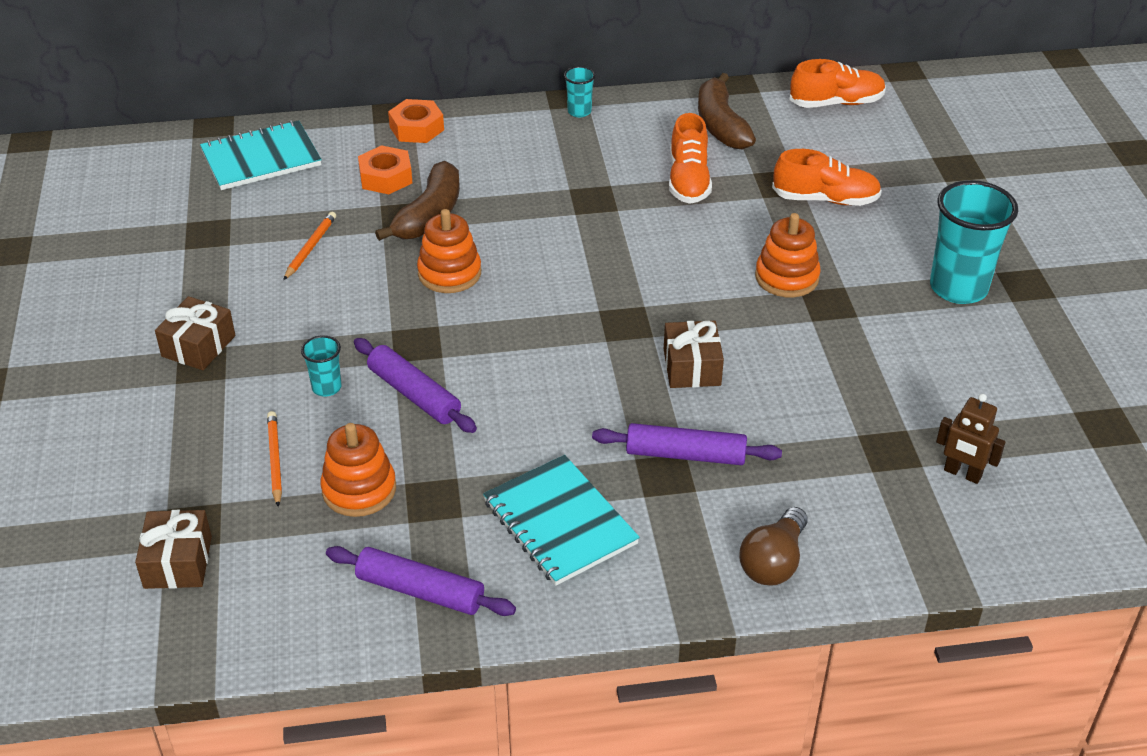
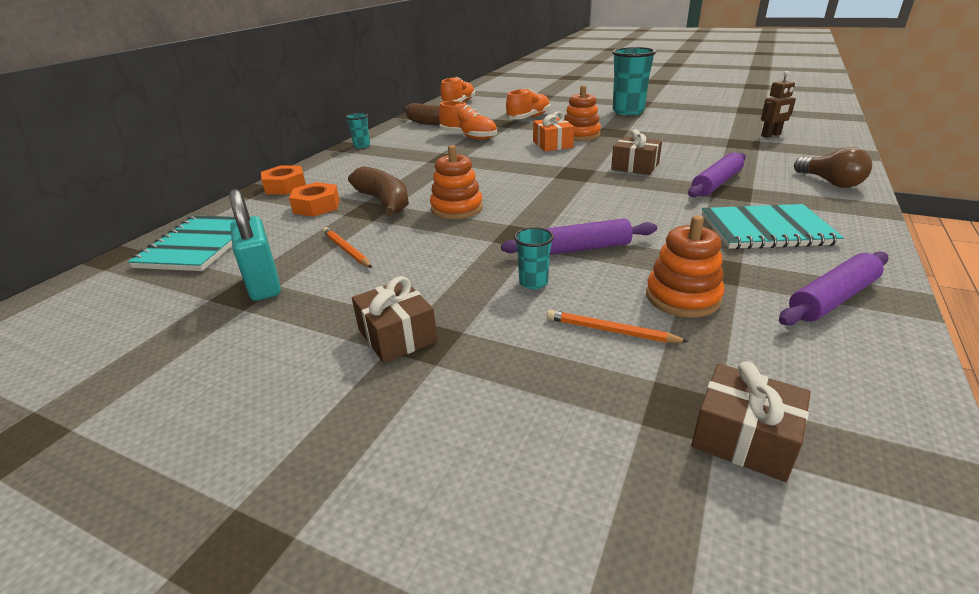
camera: 55 degrees left, 10 degrees down
(224, 236) = (264, 285): none -> turquoise padlock
(721, 266) = (552, 144): none -> orange gift

